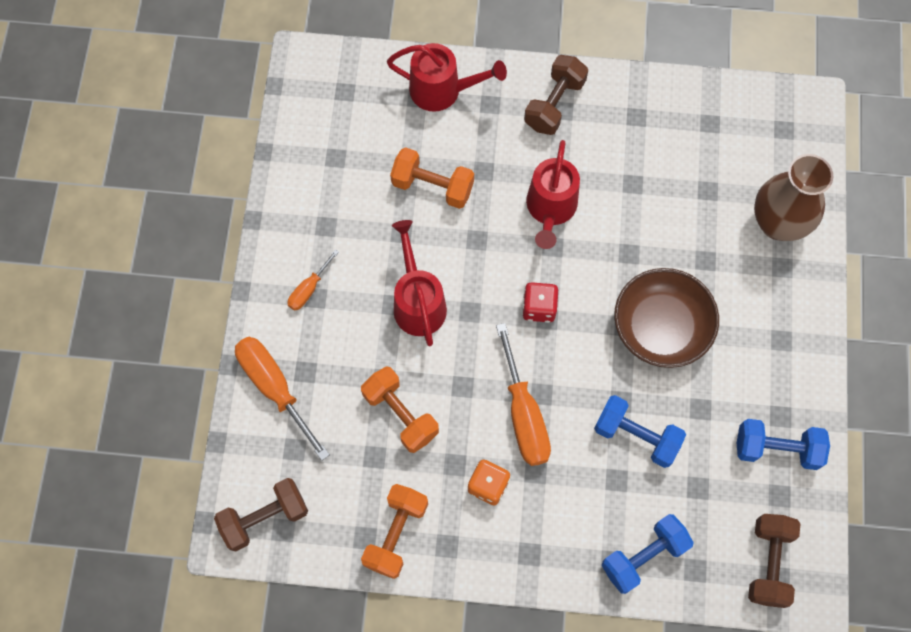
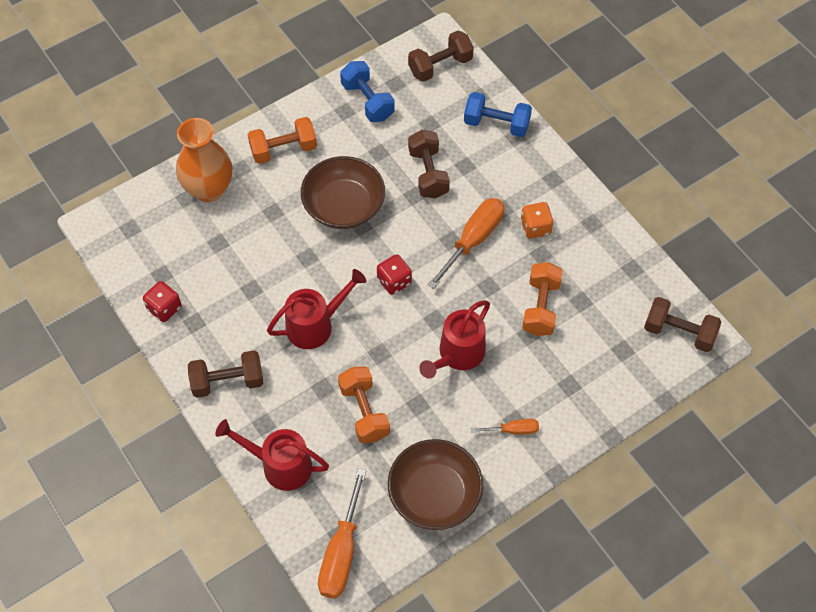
camera: 130 degrees left, 10 degrees down
(274, 387) = (598, 394): orange screwdriver -> orange screwdriver (341, 552)
(312, 184) = (434, 494): none -> brown bowl
(396, 534) = (613, 254): orange dumbbell -> orange dumbbell (283, 149)
(443, 90) = (279, 465): red watering can -> red watering can turned 45 degrees counterclockwise
(636, 436) = (428, 173): blue dumbbell -> brown dumbbell
(671, 103) = (164, 308): none -> red dice
(778, 223) = (209, 189): brown vase -> orange vase

